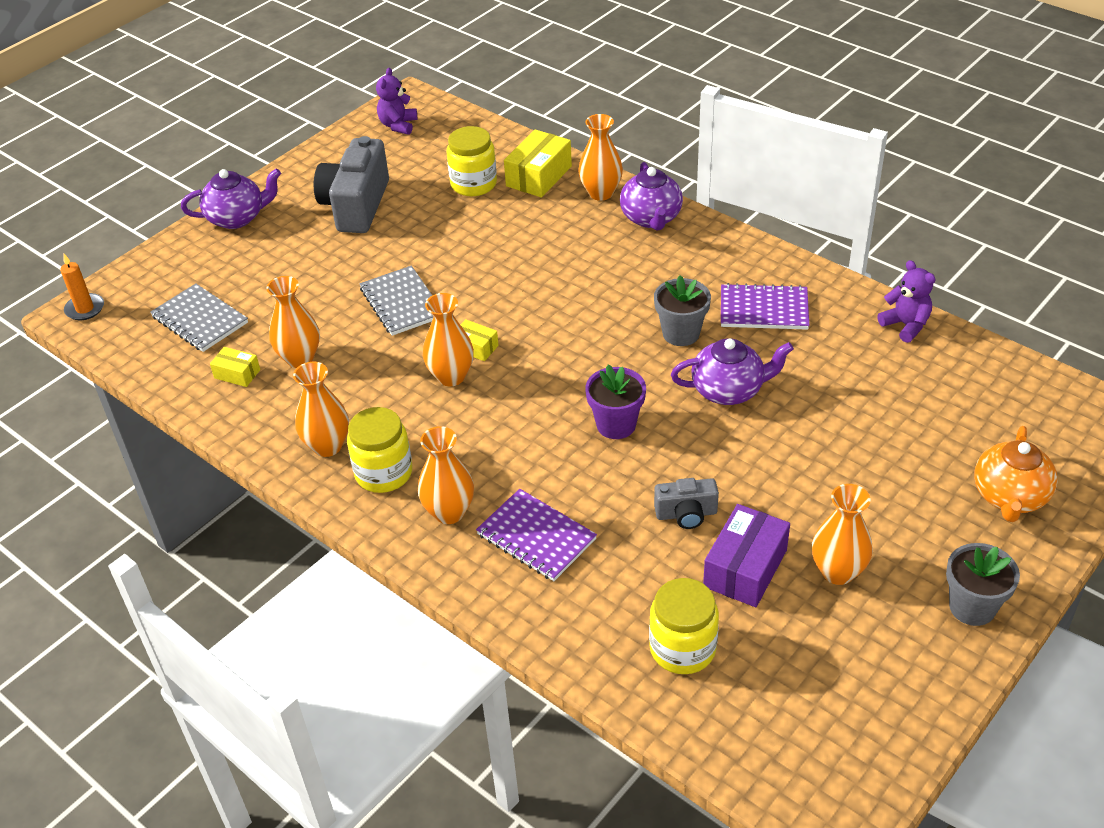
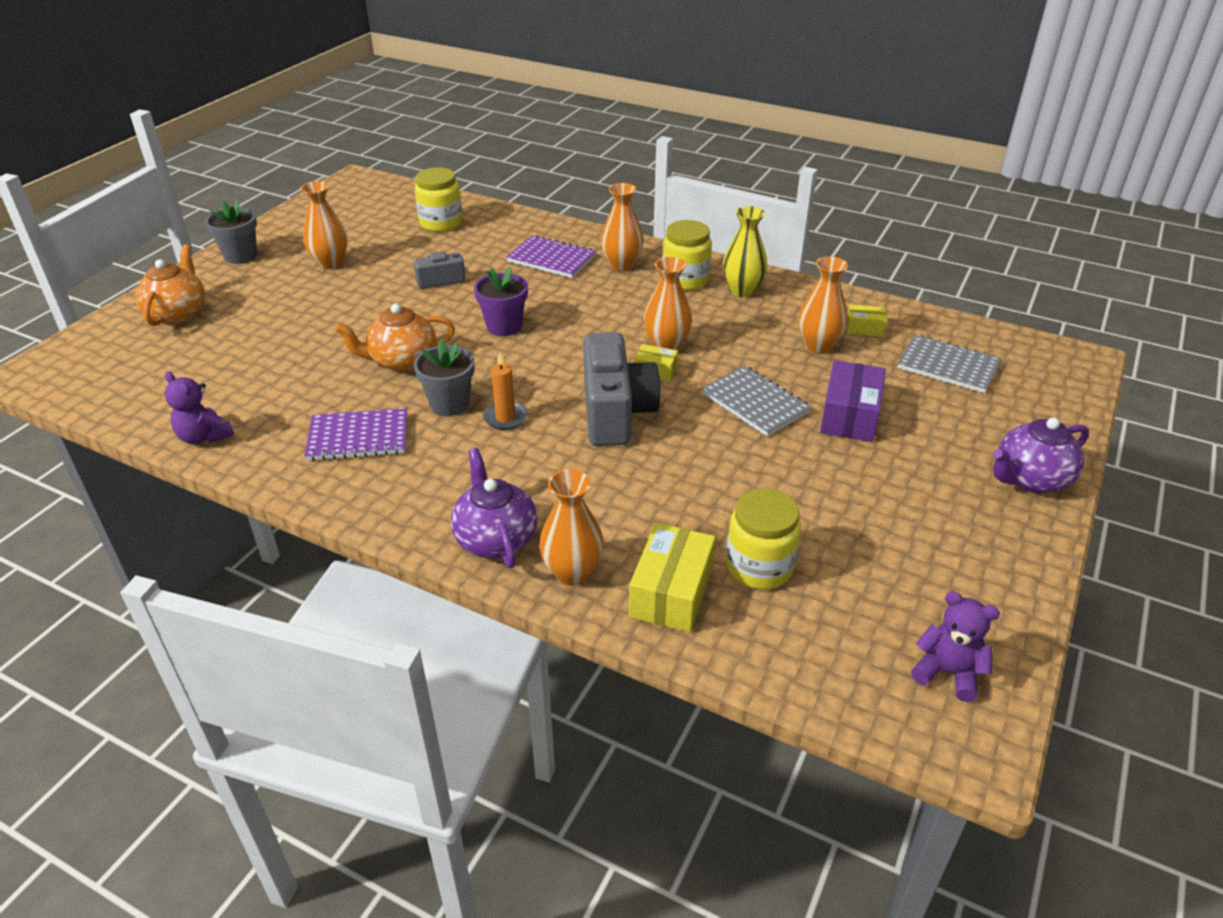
camera: 165 degrees right, 5 degrees down
(85, 309) = (1074, 364): orange candle -> orange candle (505, 418)
(327, 446) = (742, 290): orange vase -> yellow vase
(356, 205) = (896, 514): grey camera -> grey camera (615, 412)
(398, 125) = (947, 672): purple teddy bear -> purple teddy bear turned 60 degrees counterclockwise
(729, 390) = (402, 361): purple teapot -> orange teapot
(745, 568) = (397, 258): purple box -> purple box (849, 416)

